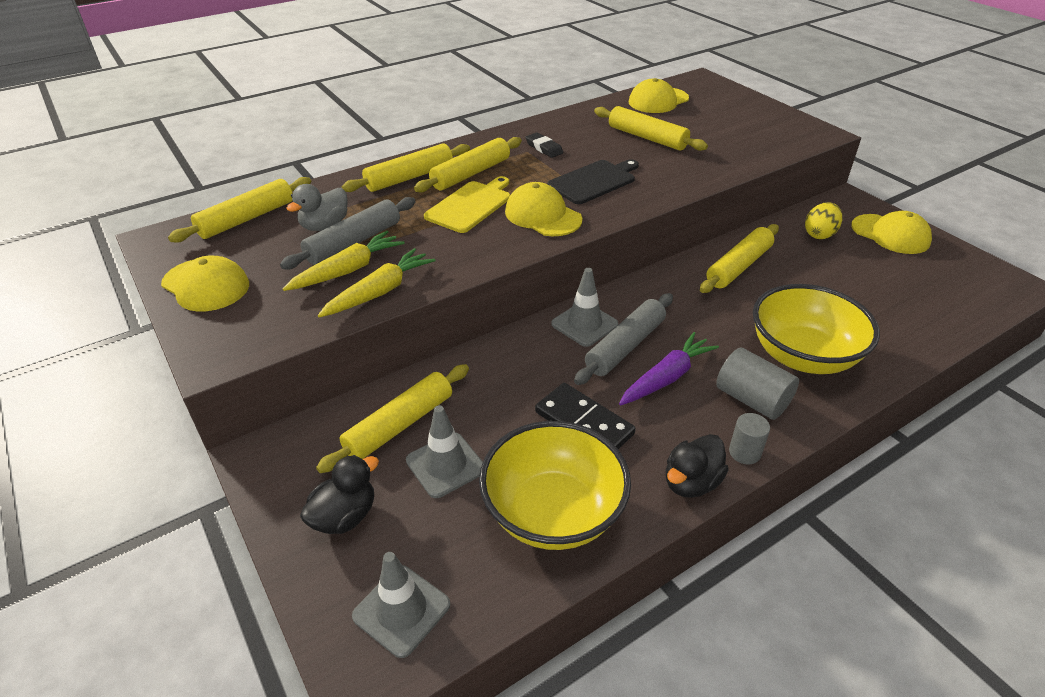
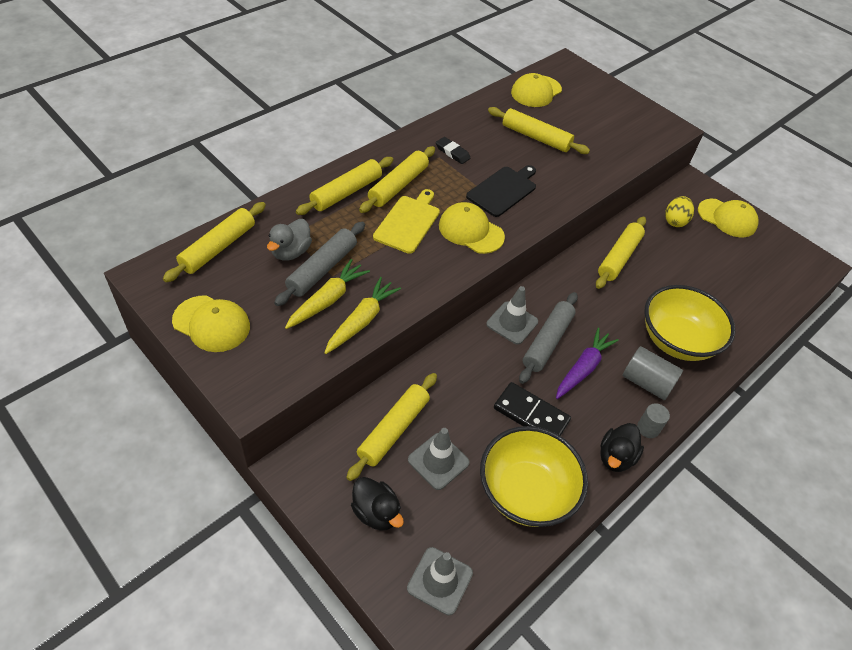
camera: 15 degrees left, 10 degrees up
(345, 516) = (376, 512): black duck -> black duck turned 105 degrees clockwise

